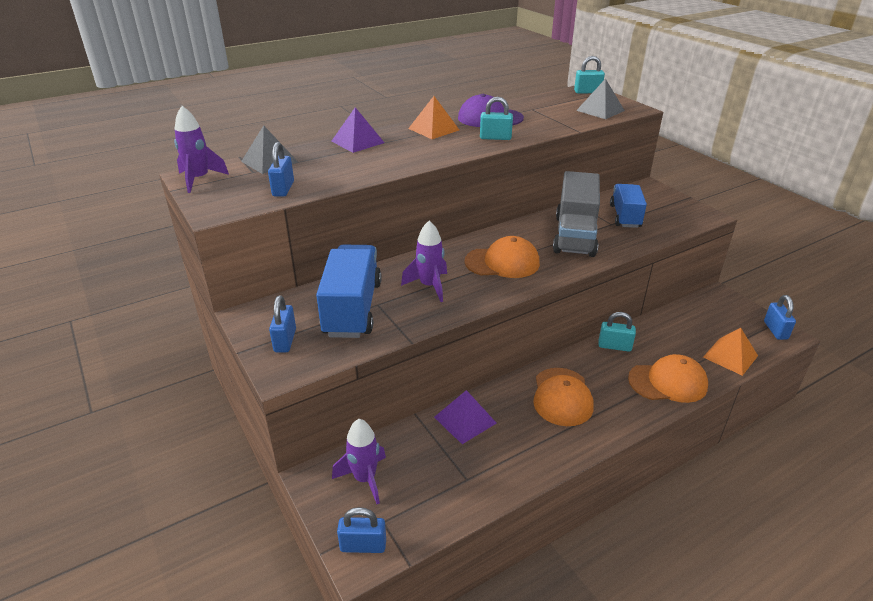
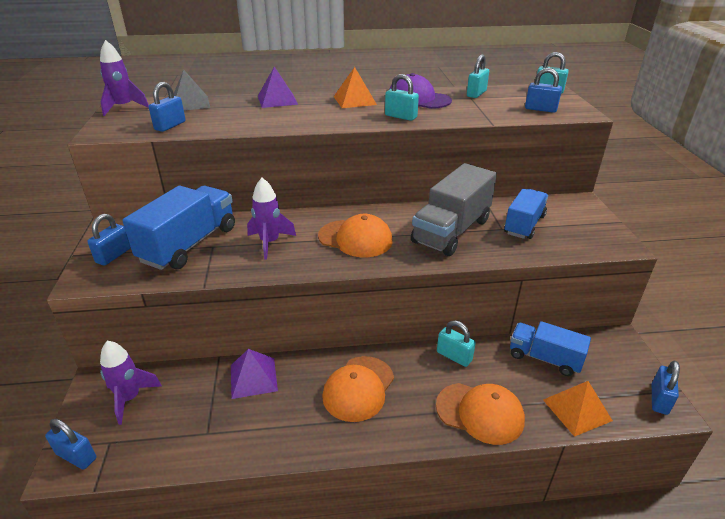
camera: 25 degrees right, 0 degrees up
(533, 104) = (476, 94): none -> turquoise padlock
(600, 110) = (540, 109): grey pyramid -> blue padlock
(680, 326) = (544, 358): none -> blue truck

